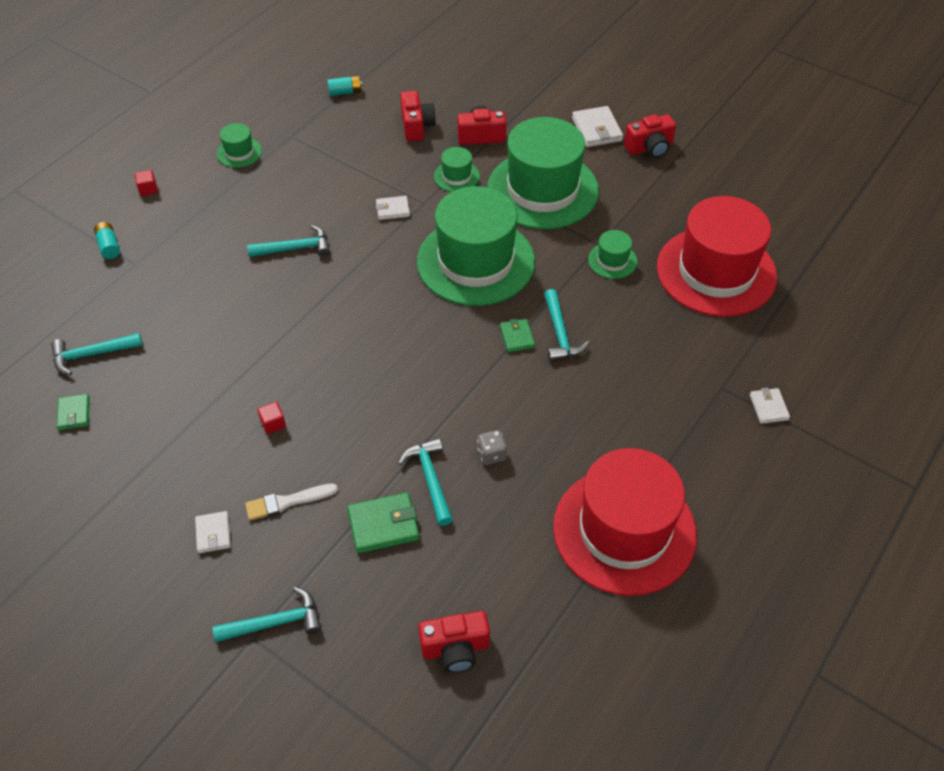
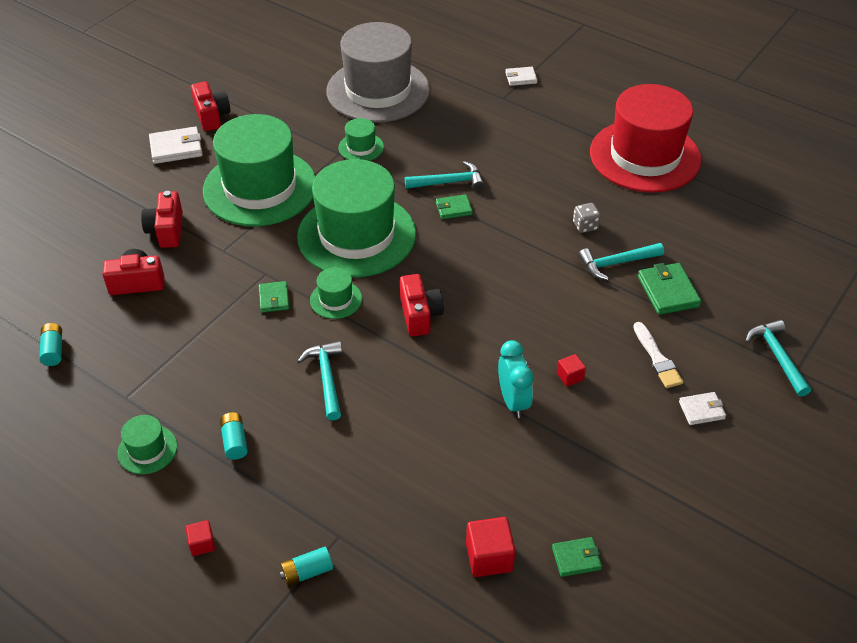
camera: 90 degrees left, 5 degrees down
(91, 354) = (489, 557): turquoise hammer -> red cube
(238, 198) = (234, 441): none -> turquoise battery
(250, 377) = (513, 401): none -> turquoise clock
(392, 209) = (274, 299): white wallet -> green wallet
(455, 649) = (768, 247): red camera -> red camera (420, 315)
(456, 176) = (229, 249): green hat -> green hat (336, 299)
(716, 272) = (378, 90): red hat -> grey hat

